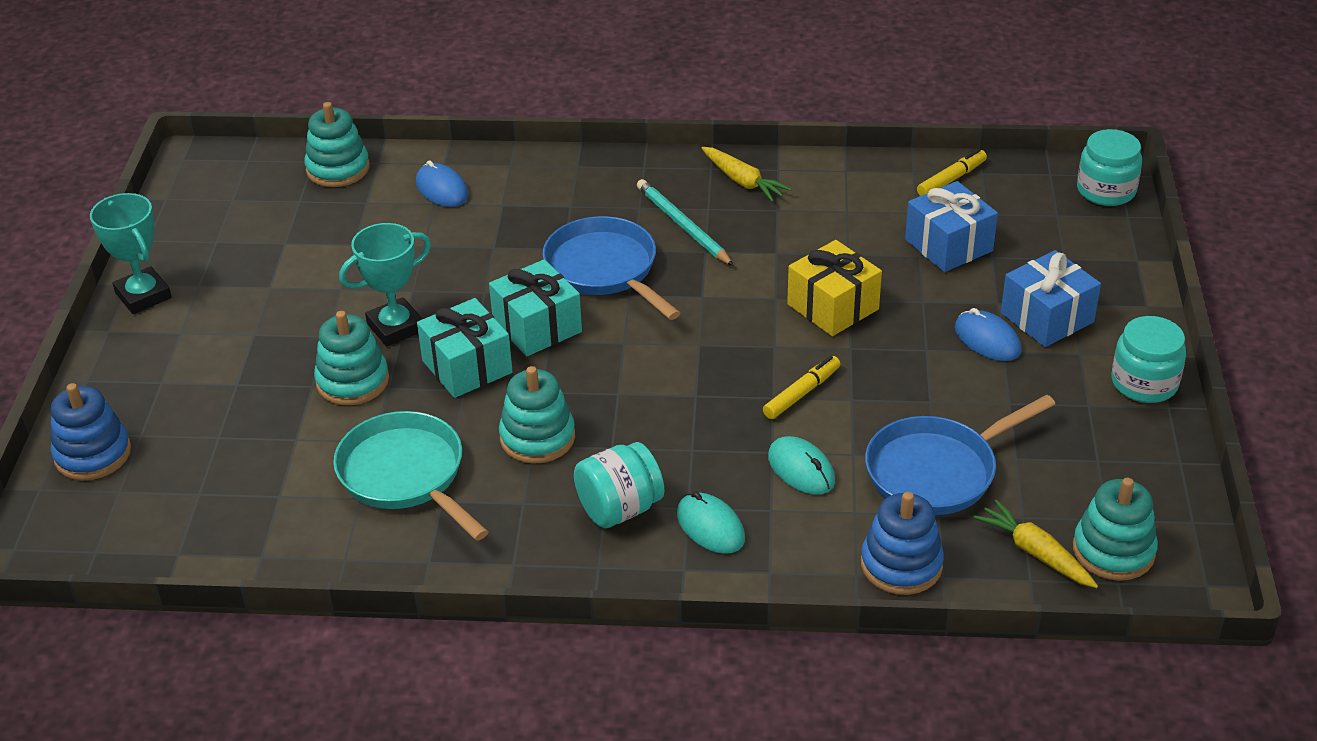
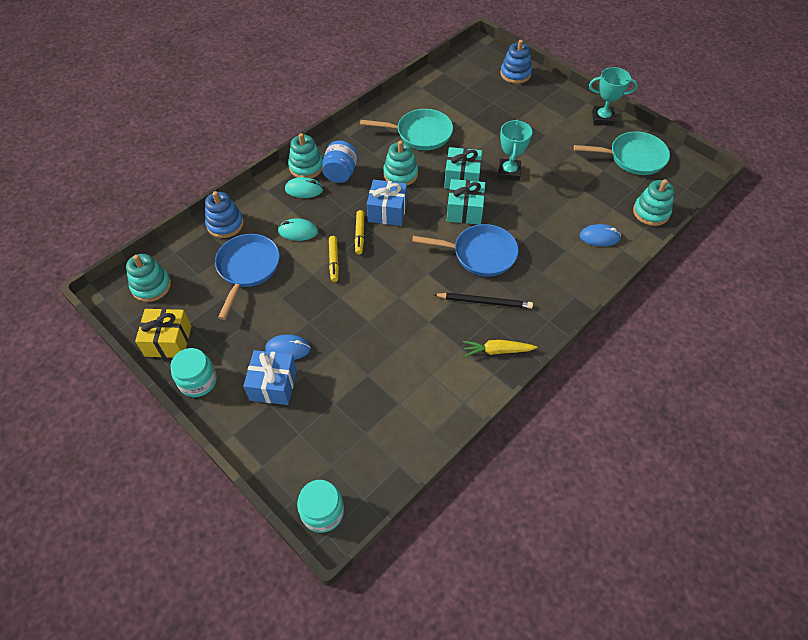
camera: 130 degrees right, 15 degrees up
(223, 228) = (633, 158): none -> turquoise pan
(352, 381) = (487, 145): turquoise stacking toy -> turquoise stacking toy (306, 167)
(619, 509) = (340, 173): turquoise jar -> blue jar
(683, 226) = (484, 302): turquoise pencil -> black pencil
(833, 307) = (370, 312): yellow gift -> yellow gift (168, 341)
(948, 245) = (361, 393): blue gift -> blue gift (387, 211)
(951, 179) = (408, 444): yellow marker -> yellow marker (359, 235)
(1035, 553) = (180, 263): yellow carrot -> none

